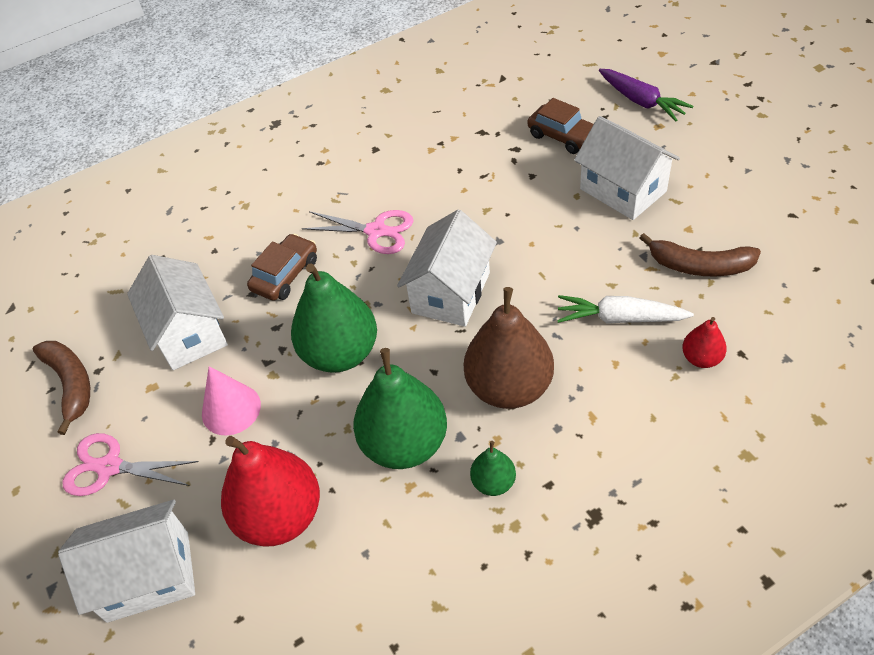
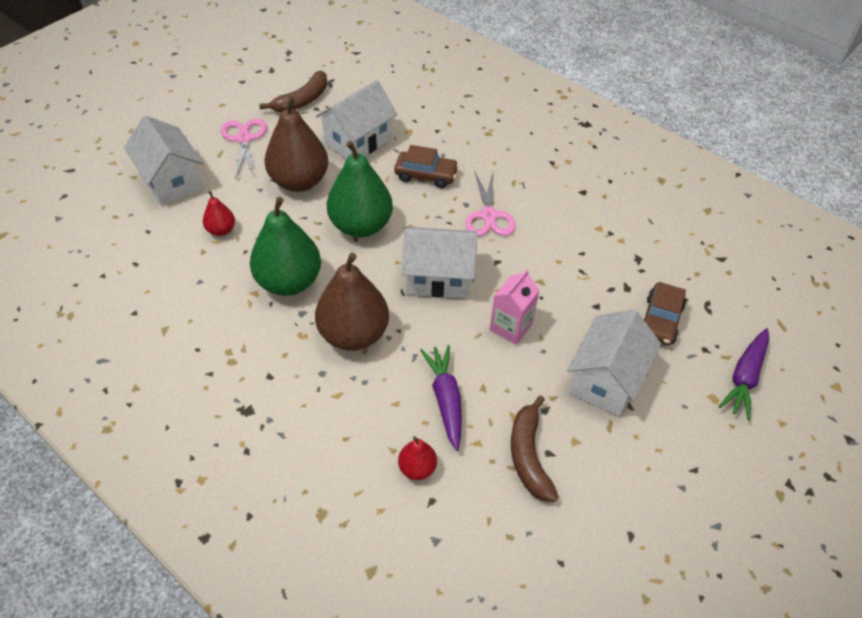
camera: 65 degrees right, 0 degrees up
(231, 409) = (299, 181): pink cone -> brown pear
(280, 516) = (221, 230): red pear -> red pear, size x0.48
(493, 482) = (265, 341): green pear -> none
(539, 246) = (511, 327): none -> pink carton
(620, 318) = (445, 399): white carrot -> purple carrot

